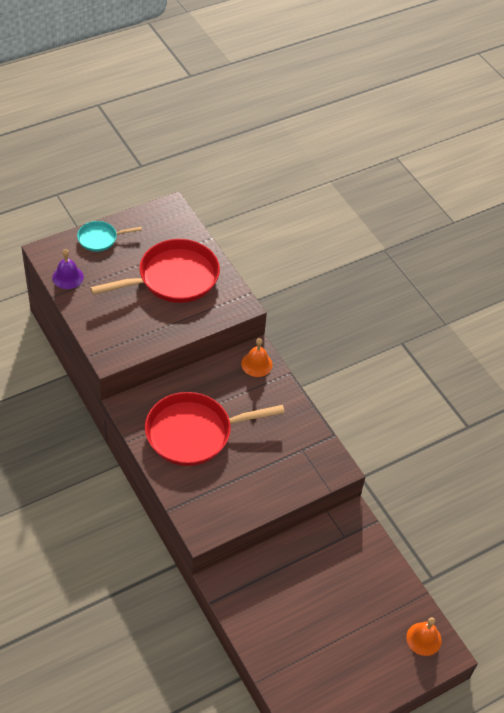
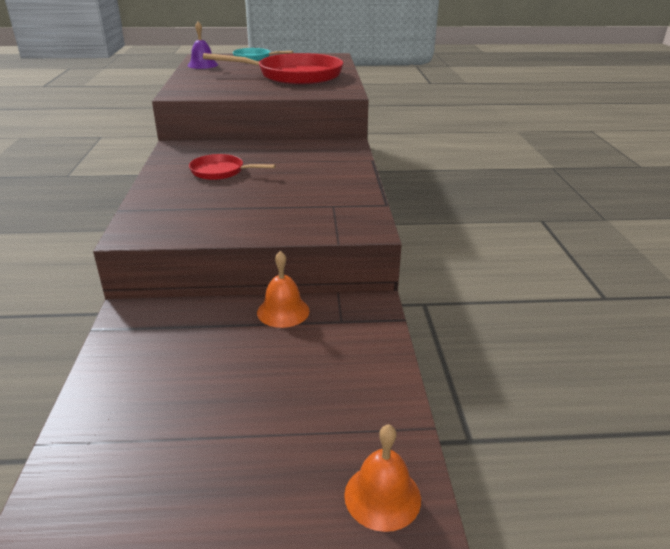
camera: 30 degrees right, 20 degrees down
(194, 433) = (220, 171): red pan -> red pan, size x0.50
(256, 364) = (339, 149): orange bell -> orange bell (283, 311)

